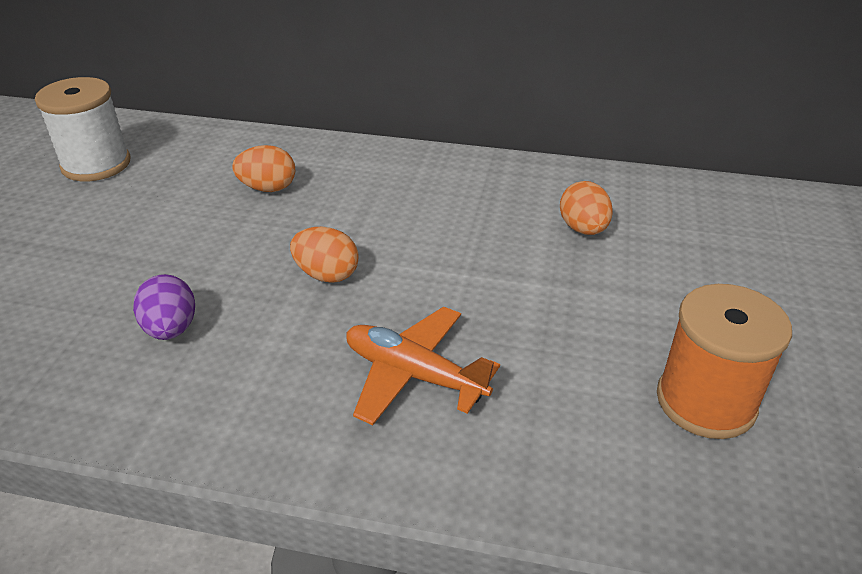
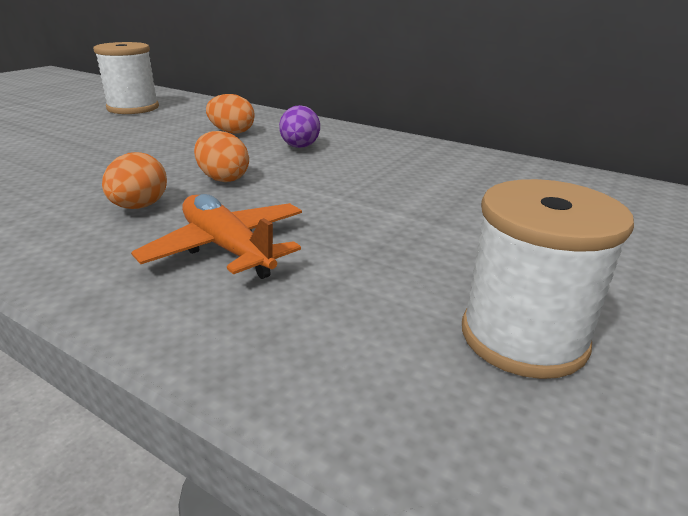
camera: 20 degrees right, 10 degrees down
(171, 329) = (74, 185): purple egg -> purple egg (300, 147)
(583, 229) = (476, 190): orange egg -> orange egg (139, 207)
(705, 401) = (523, 337): orange spool -> white spool

